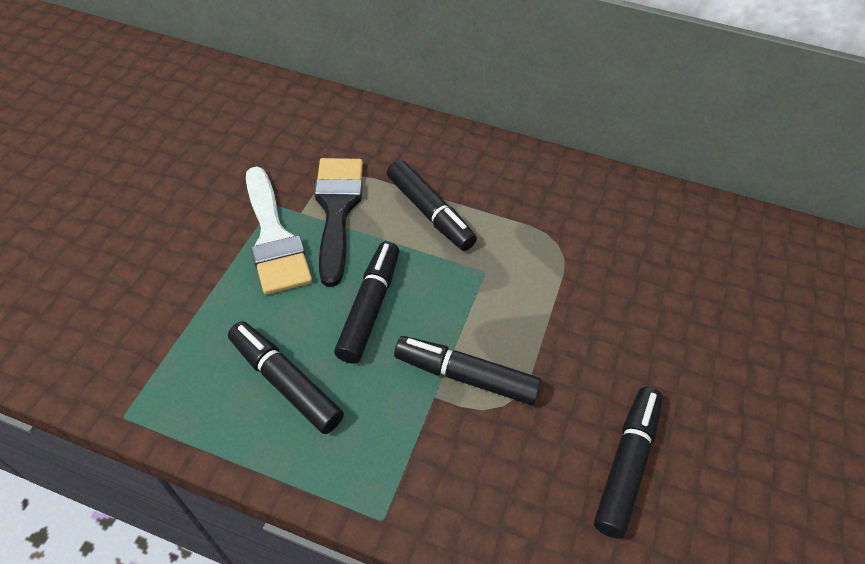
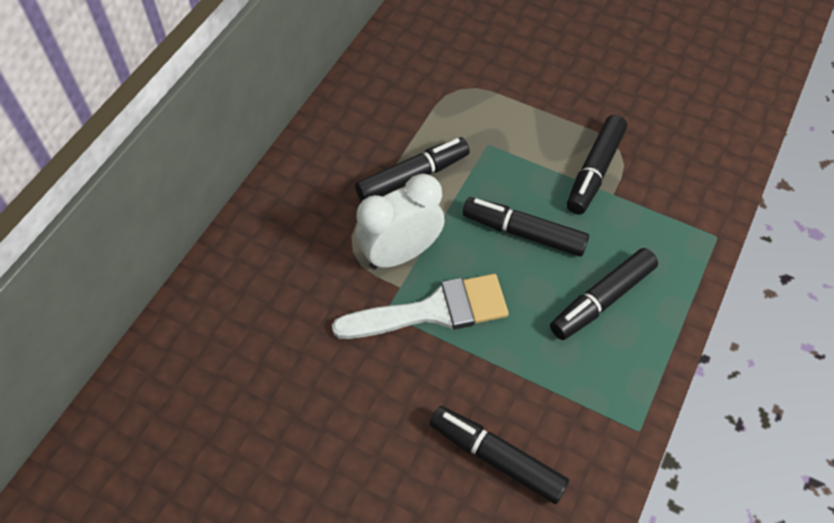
camera: 80 degrees left, 5 degrees up
(337, 210) = (400, 254): black brush -> white clock
(626, 464) = (665, 88): black marker -> black marker (496, 458)

